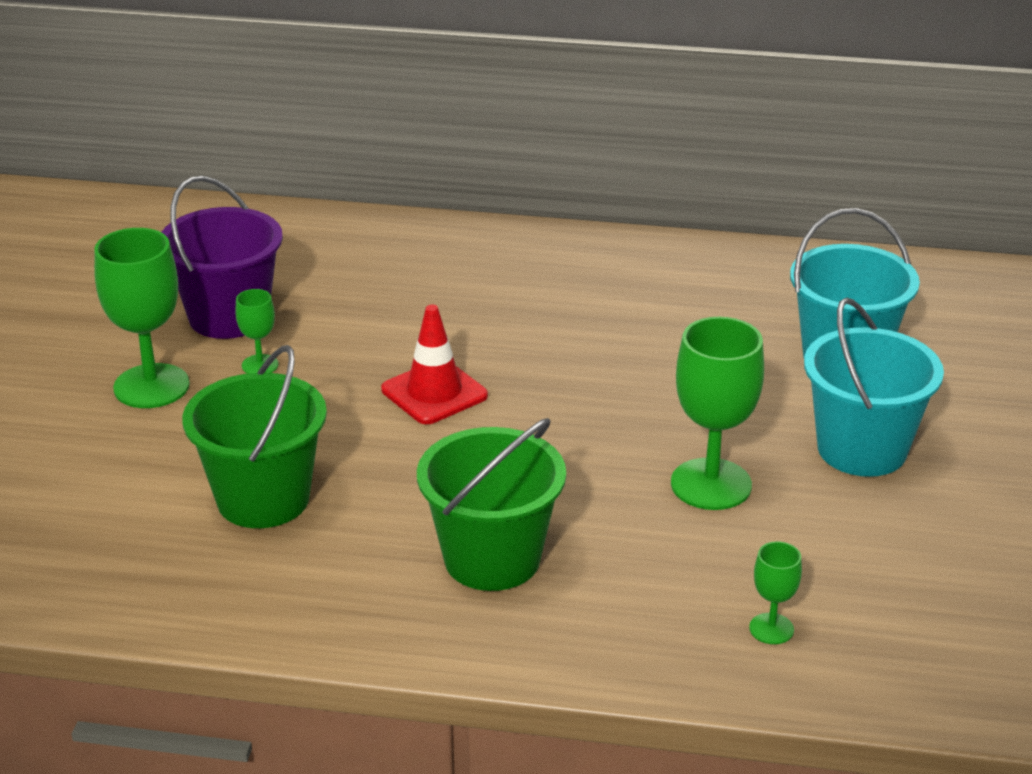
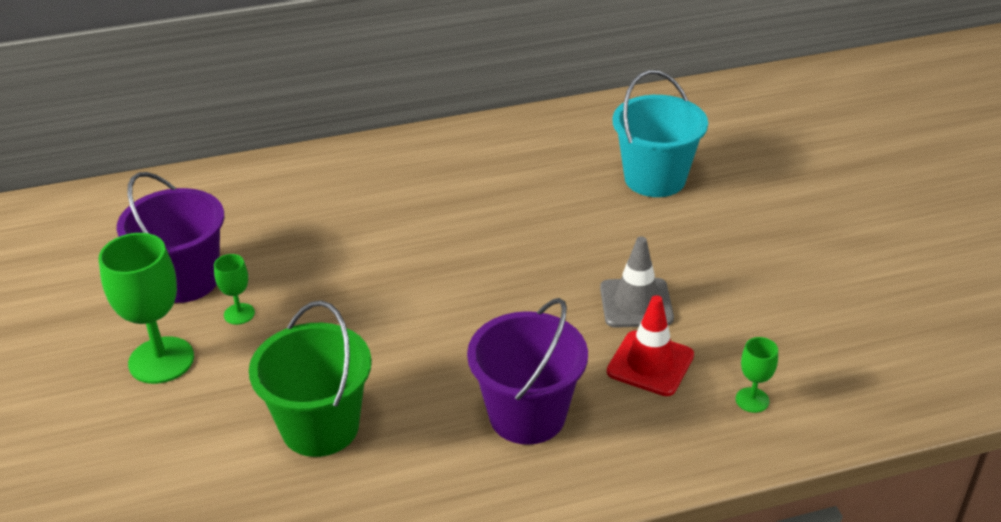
camera: 25 degrees left, 5 degrees up
(434, 393) = (391, 294): red traffic cone -> red traffic cone (650, 363)
(492, 559) = (527, 415): green bucket -> purple bucket
(711, 484) = (636, 303): green goblet -> grey traffic cone
(862, 449) = (714, 244): turquoise bucket -> none

